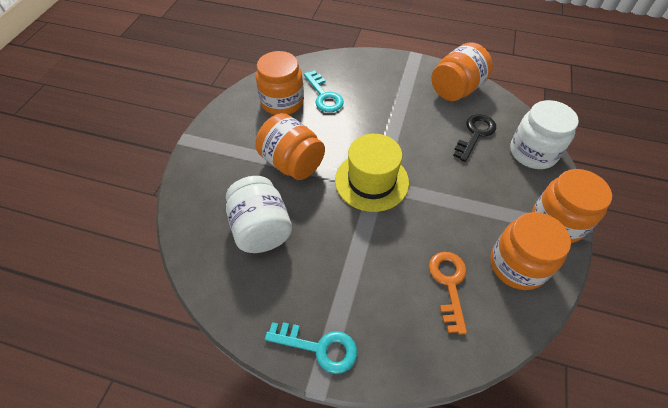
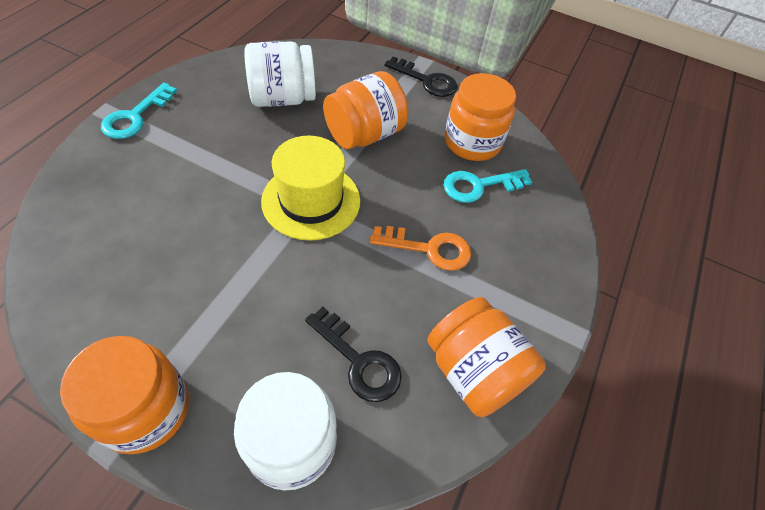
camera: 95 degrees right, 0 degrees up
(214, 134) = (426, 80): none -> black key
(449, 284) = (133, 234): orange key -> orange key (429, 249)
(517, 265) = (112, 319): orange jar -> none

